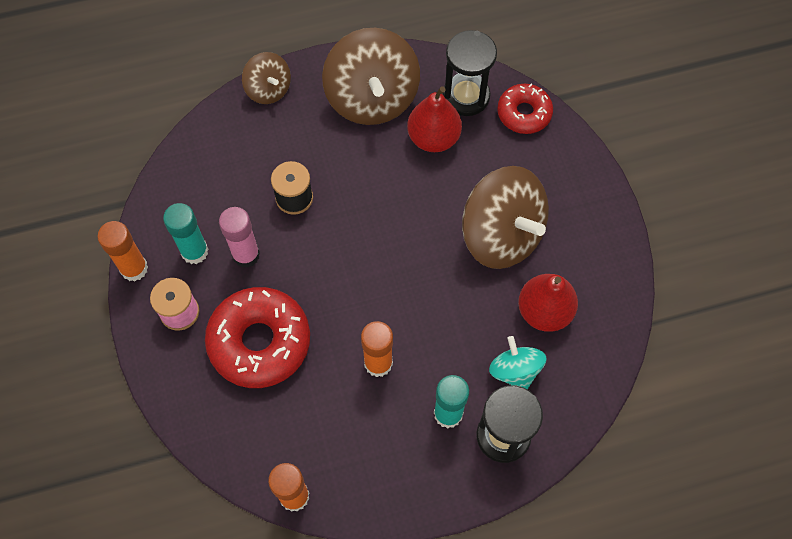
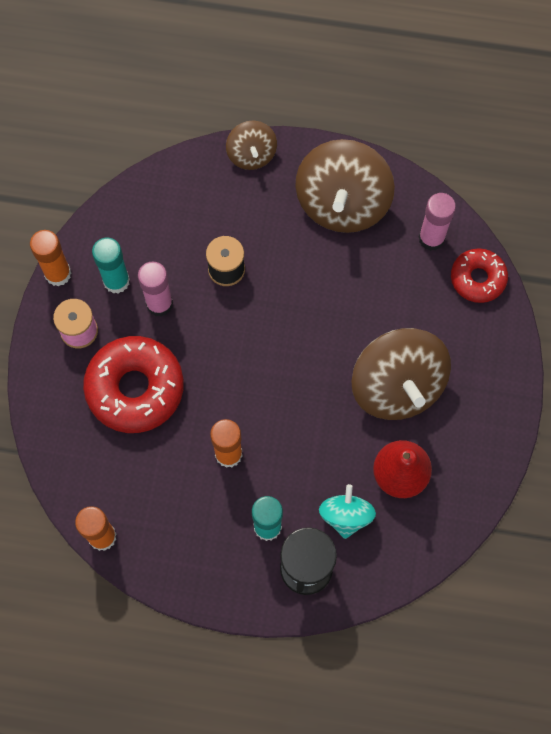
camera: 25 degrees right, 5 degrees up
(433, 138) = (380, 266): red pear -> none
(466, 96) = (431, 238): black hourglass -> pink glue stick

